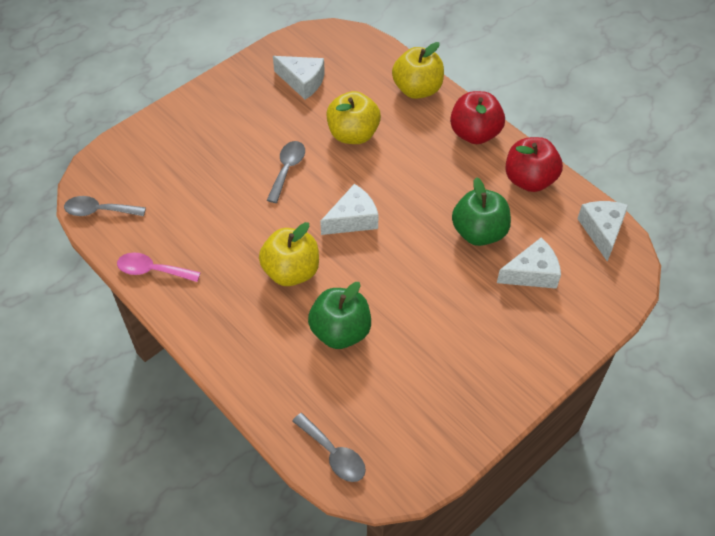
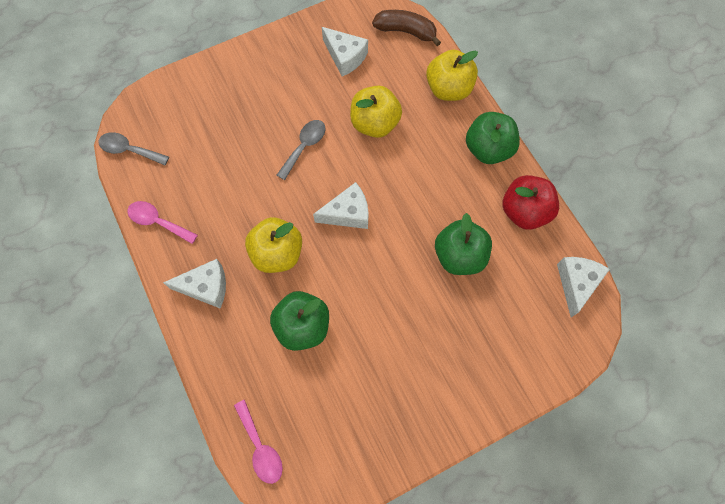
camera: 15 degrees right, 15 degrees up
(333, 454) = (260, 447): grey spoon -> pink spoon
(357, 48) = (406, 31): none -> brown banana
(474, 133) = (488, 149): red apple -> green apple
(532, 273) = (495, 311): white cheese -> white cheese (206, 287)

